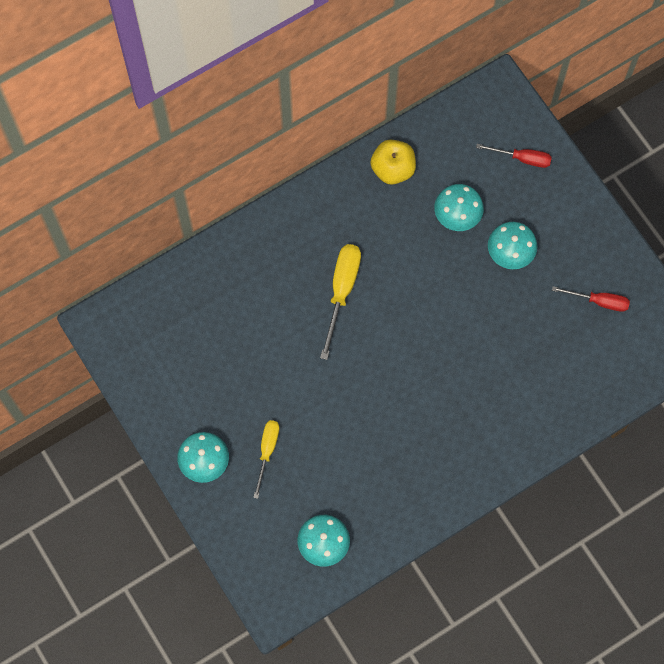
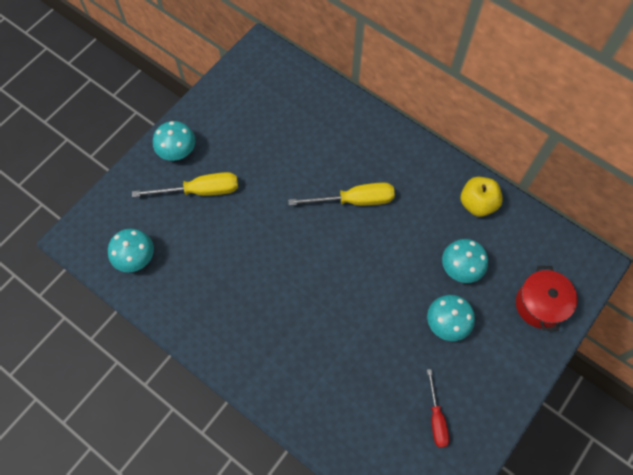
camera: 70 degrees right, 5 degrees down
(267, 451) = (200, 191): yellow screwdriver -> yellow screwdriver, size x1.56
(522, 158) = (540, 304): red screwdriver -> red pot

